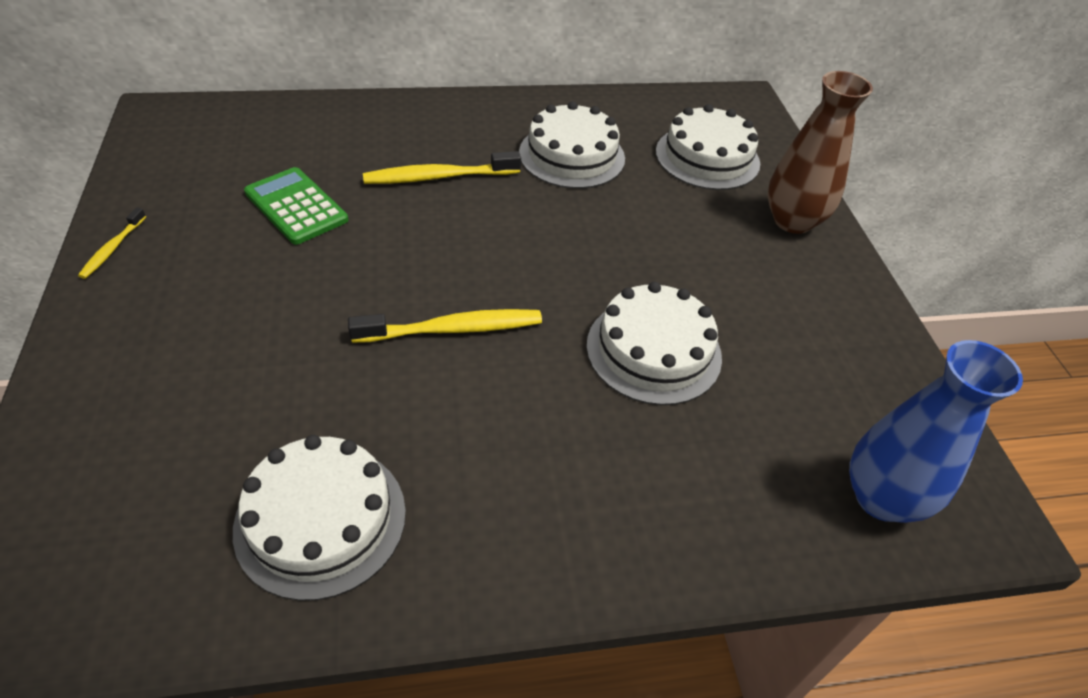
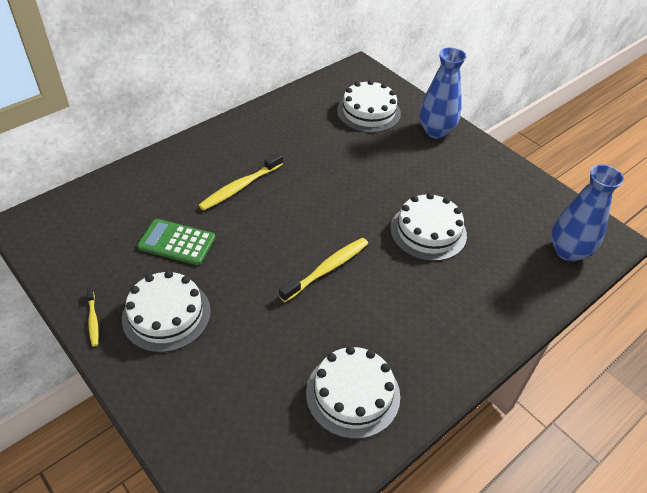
camera: 30 degrees left, 0 degrees up
(572, 155) = (300, 141): white cake -> white cake (166, 314)
(792, 221) = (436, 131): brown vase -> blue vase

